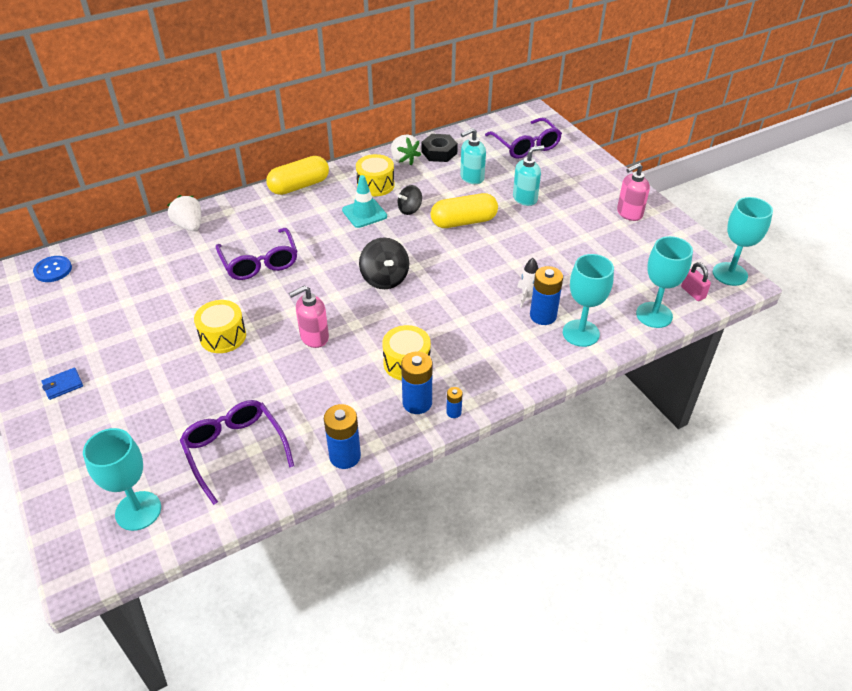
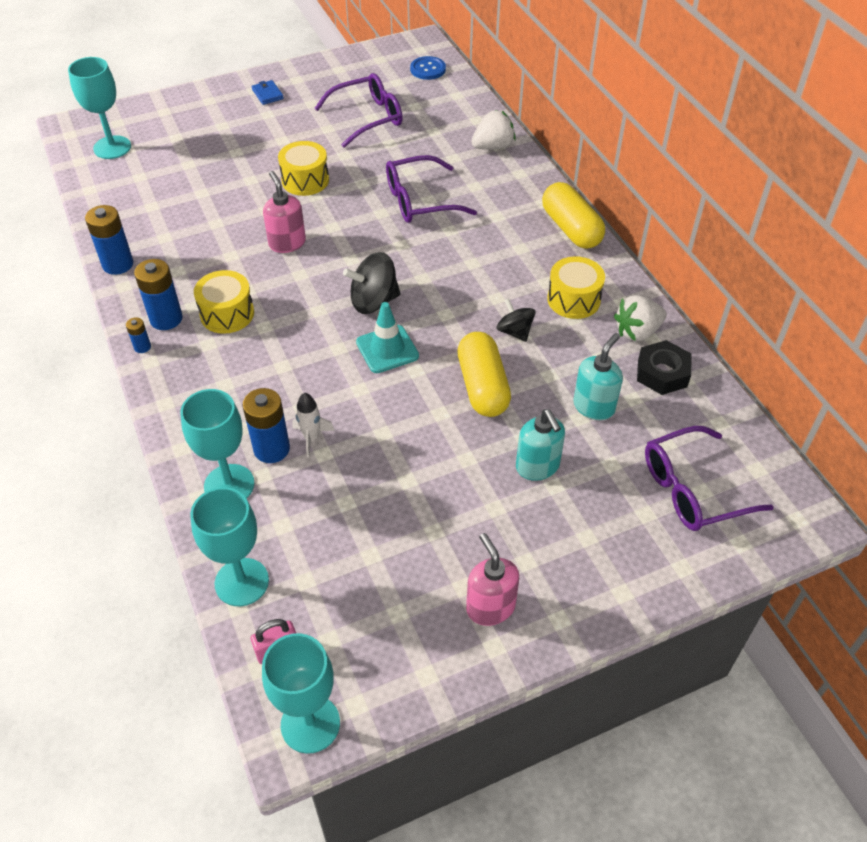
camera: 95 degrees right, 5 degrees up
(235, 450) = (154, 195): purple glasses -> purple glasses (367, 118)
(364, 213) = (508, 287): turquoise traffic cone -> turquoise traffic cone (387, 349)
(471, 177) = (594, 406): turquoise soap dispenser -> turquoise soap dispenser turned 60 degrees clockwise

